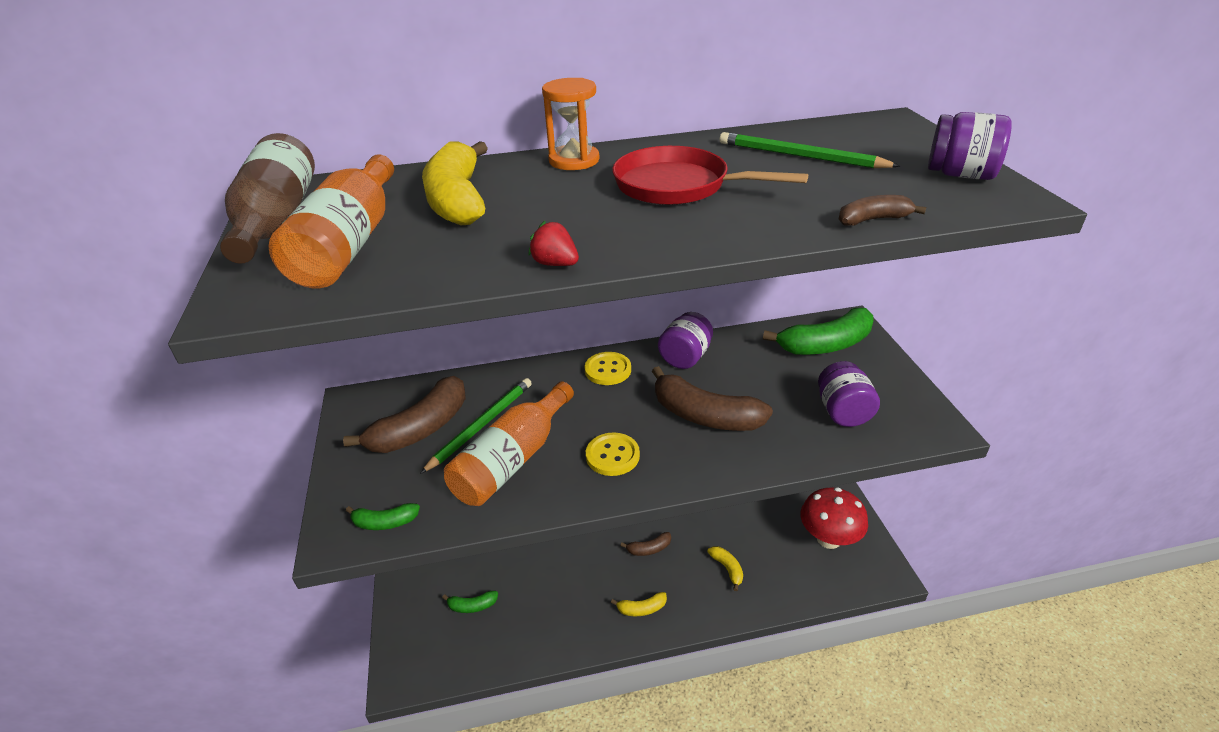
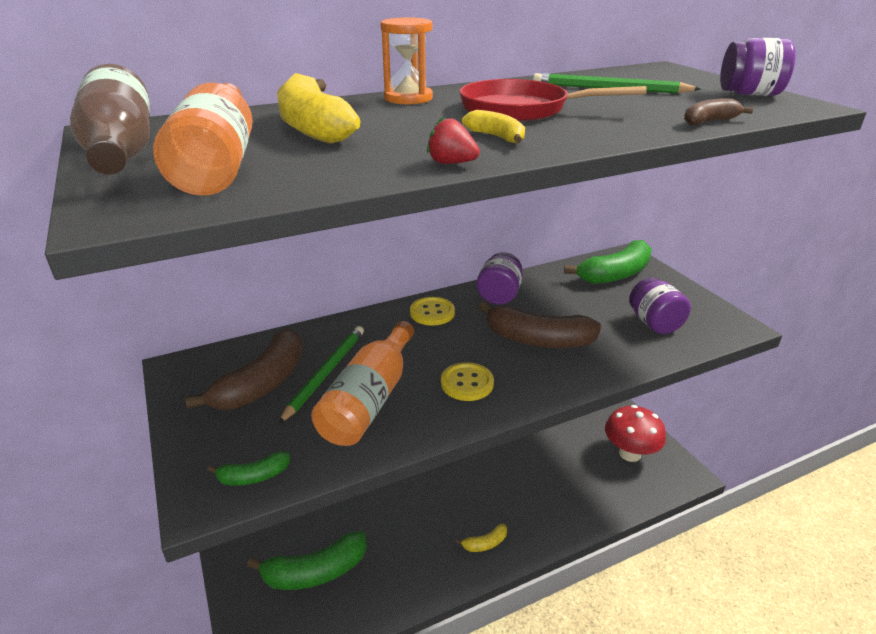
camera: 15 degrees left, 5 degrees down
(472, 606) = (315, 572): green banana -> green banana, size x2.06
(649, 549) = (475, 488): brown banana -> none
(727, 568) = (552, 493): yellow banana -> yellow banana (497, 137)

